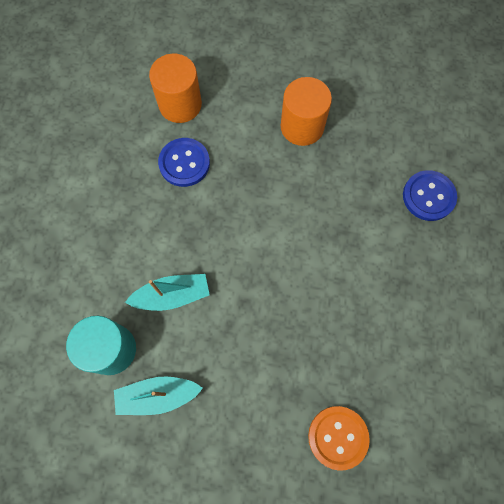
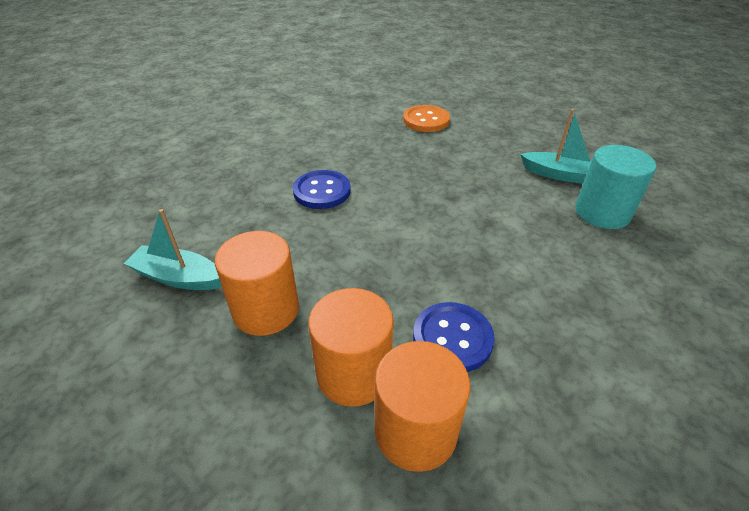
camera: 150 degrees left, 30 degrees down
(172, 295) = (524, 225): turquoise boat -> turquoise boat (178, 277)
(226, 116) = (353, 373): none -> orange cylinder
(428, 196) = (214, 197): blue button -> blue button (322, 191)

